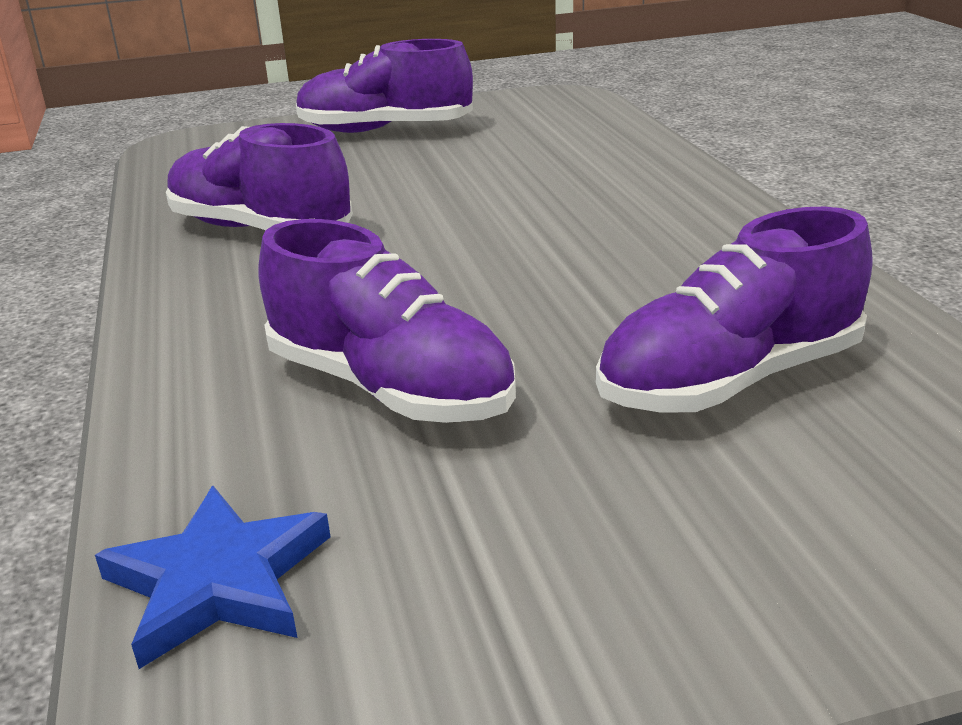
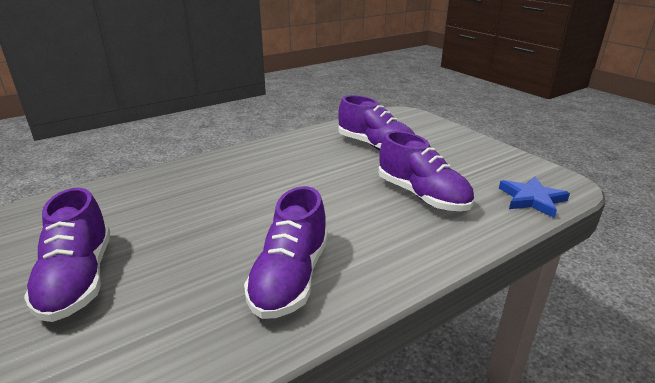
camera: 110 degrees left, 0 degrees up
(390, 388) = (422, 196): purple shoe -> purple shoe turned 120 degrees clockwise

